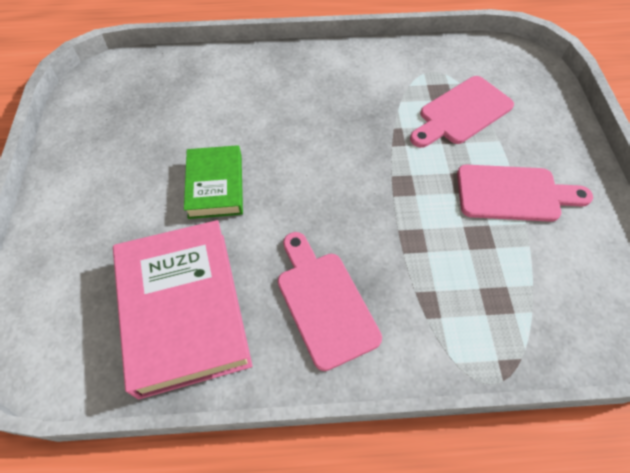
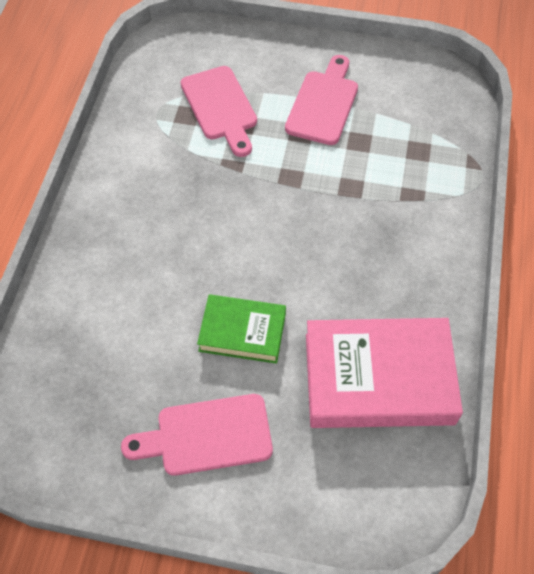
camera: 75 degrees left, 0 degrees up
(324, 302) = (395, 267): pink cutting board -> pink cutting board (207, 436)

